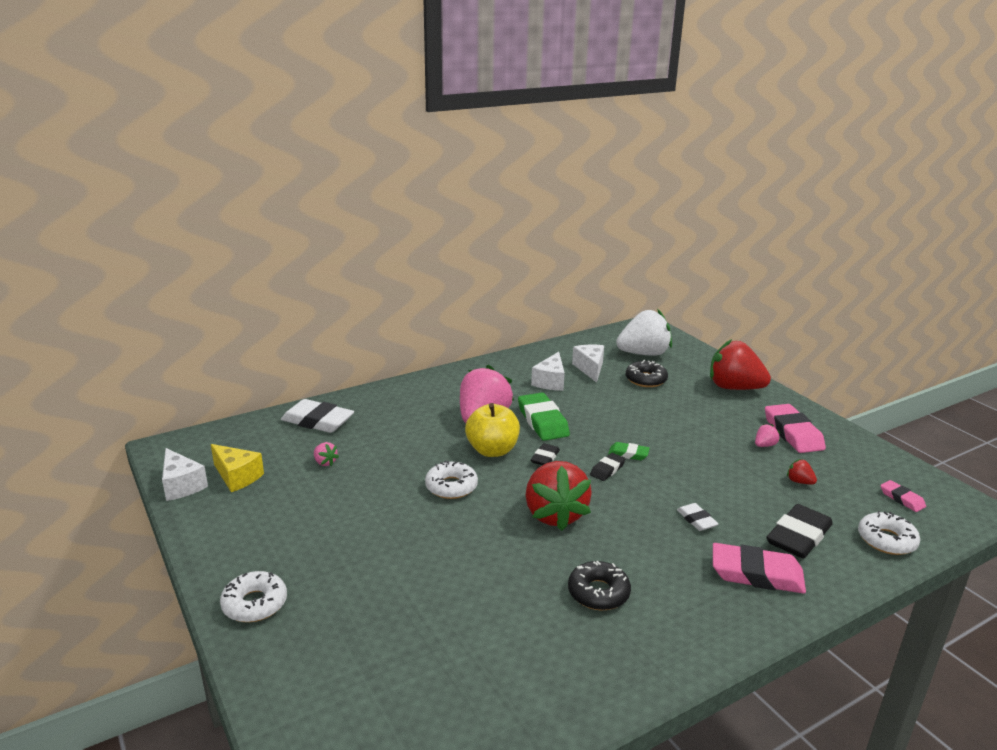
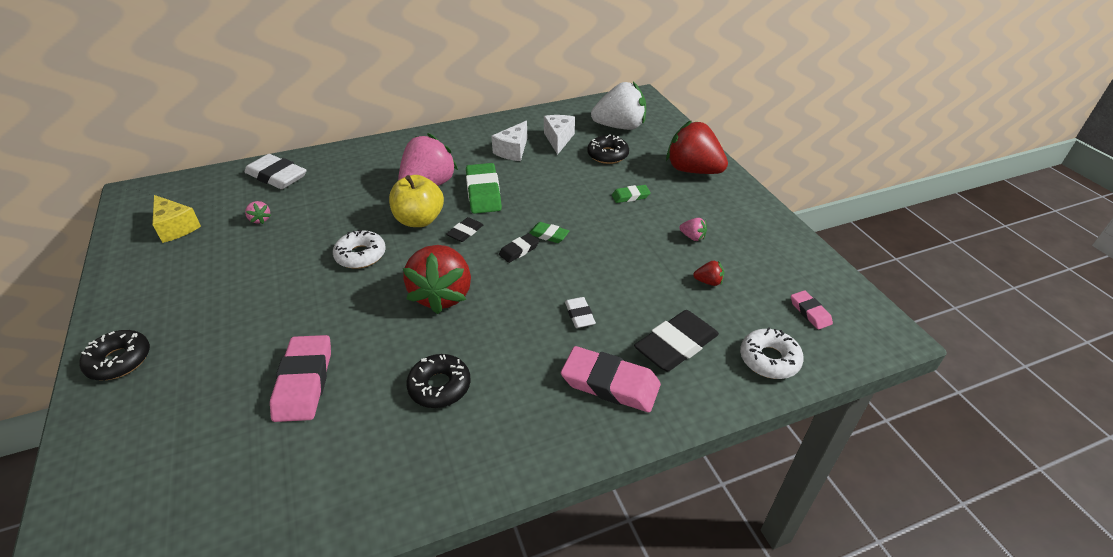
camera: 10 degrees right, 15 degrees up
(181, 485) = (124, 232): white cheese -> none
(255, 604) = (119, 360): white donut -> black donut
(688, 414) = (630, 196): none -> green eraser
(764, 445) = (692, 237): pink strawberry -> pink strawberry turned 60 degrees clockwise
(793, 433) = (729, 226): pink eraser -> pink eraser (304, 382)
(799, 482) = (708, 282): red strawberry -> red strawberry turned 135 degrees clockwise

